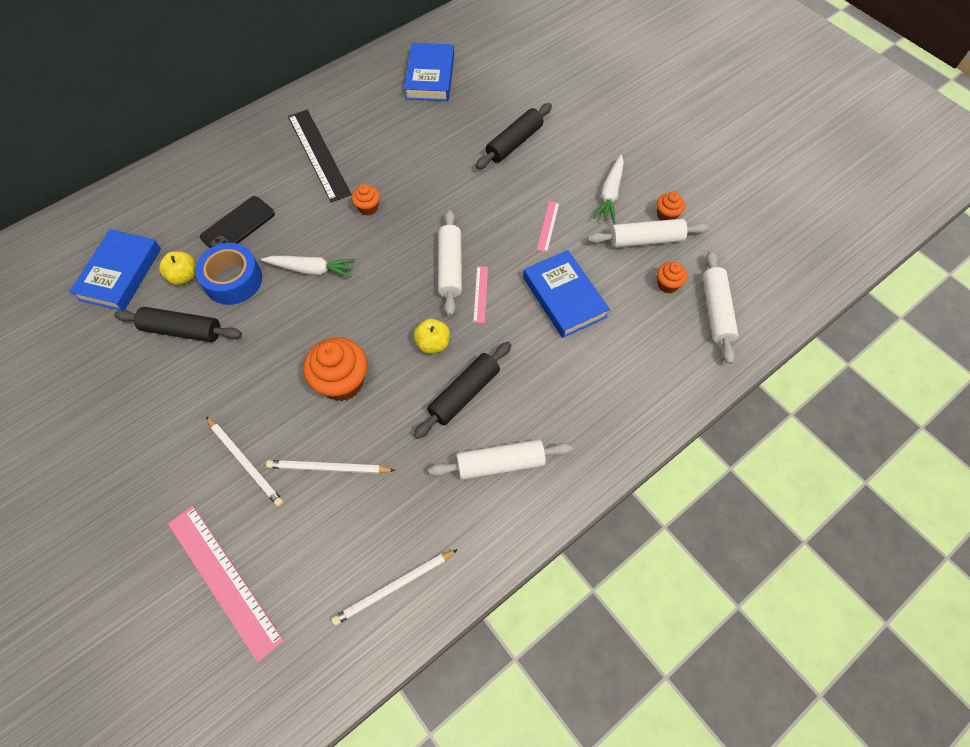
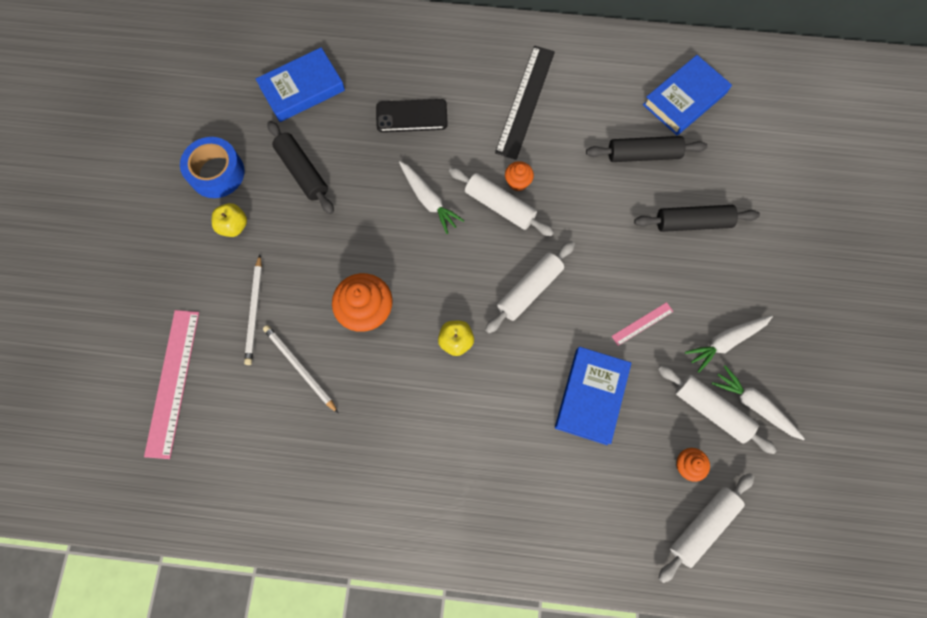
camera: 45 degrees right, 10 degrees up
(184, 276) = (340, 128): yellow apple -> yellow apple (234, 226)
(233, 280) = (368, 160): blue tape -> blue tape (217, 173)
(394, 587) = (262, 493): white pencil -> none
(464, 394) = (439, 402): black rolling pin -> black rolling pin (643, 154)
(480, 294) = (530, 333): pink ruler -> none
(500, 463) = (411, 479): white rolling pin -> white rolling pin (500, 206)
(666, 215) = (754, 405): orange cupcake -> white carrot

